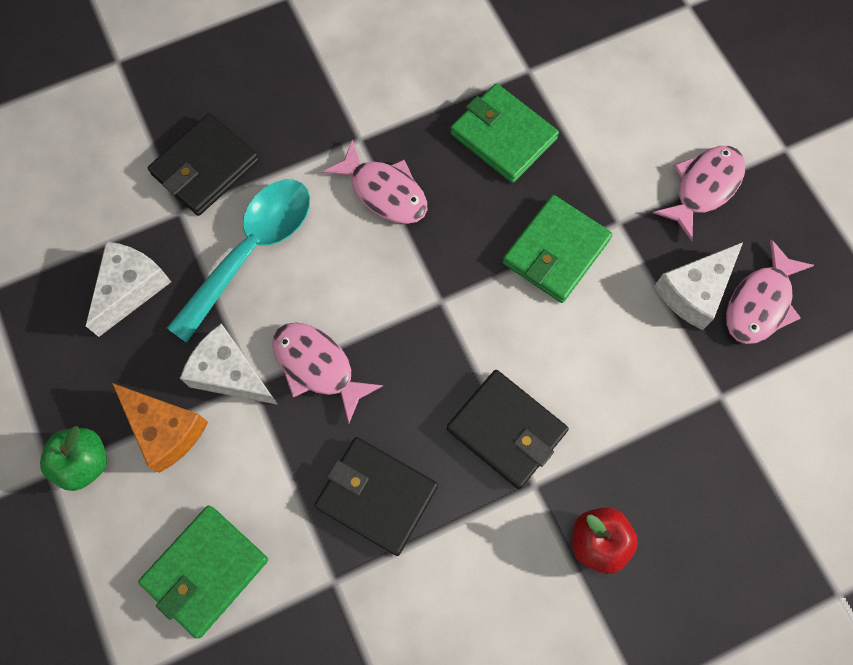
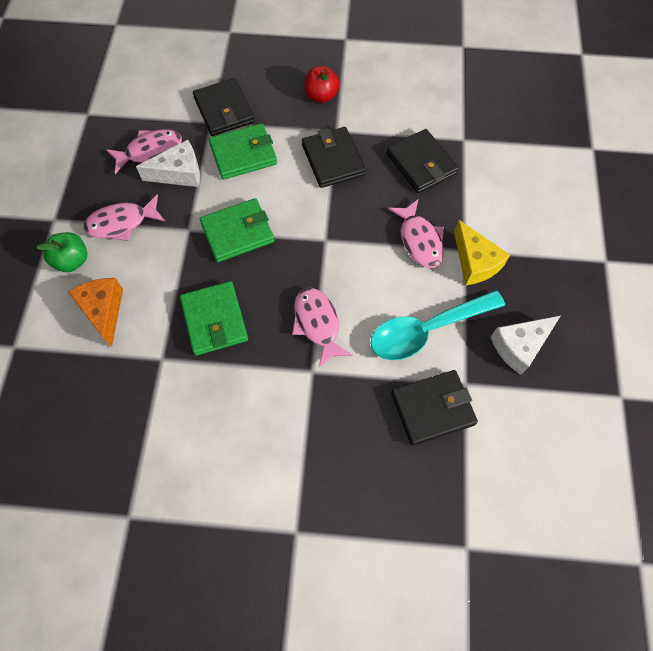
camera: 150 degrees left, 5 degrees down
(84, 462) = (582, 256): green apple -> green apple (72, 260)
(165, 430) = (527, 250): orange cheese -> orange cheese (103, 310)
(206, 571) = (529, 173): green wallet -> green wallet (243, 154)
(230, 373) = (475, 262): white cheese -> yellow cheese
(719, 428) = (224, 110): none -> black wallet

